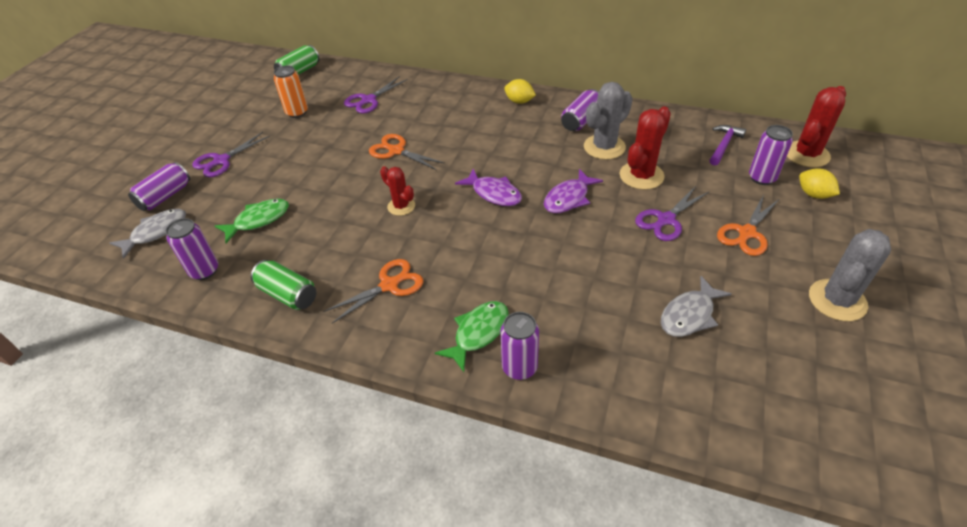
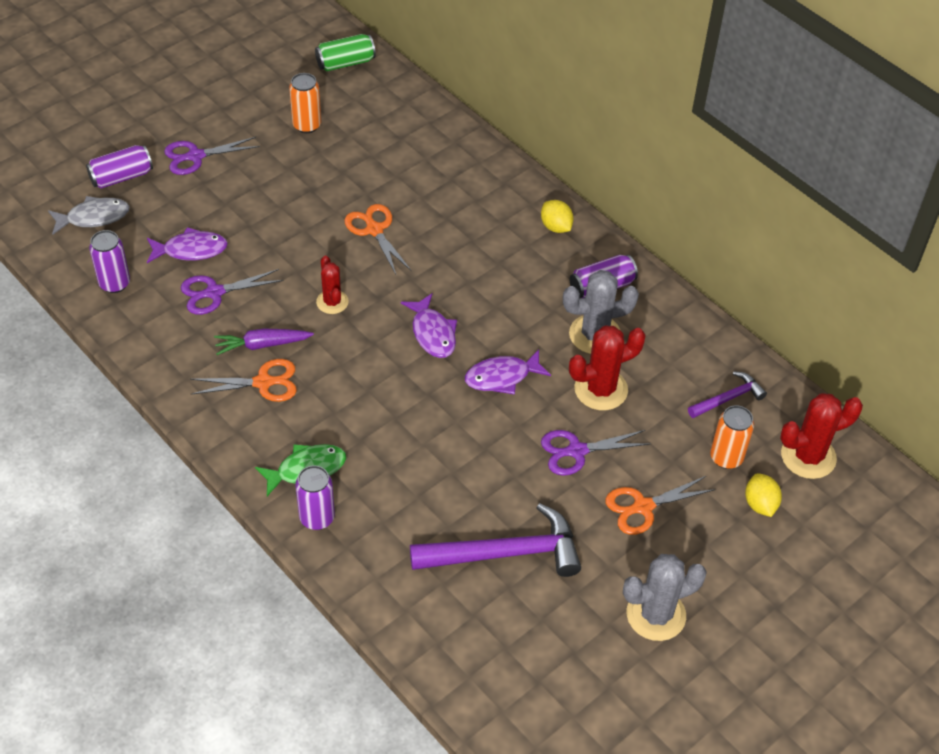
camera: 25 degrees right, 5 degrees up
(258, 220) = (191, 250): green fish -> purple fish
(288, 294) = (171, 346): green can -> none
(367, 259) = (262, 345): none -> purple carrot
(368, 100) = (392, 144): purple scissors -> purple scissors (214, 293)
(689, 315) = (505, 553): grey fish -> purple hammer
(762, 178) = (726, 457): purple can -> orange can

